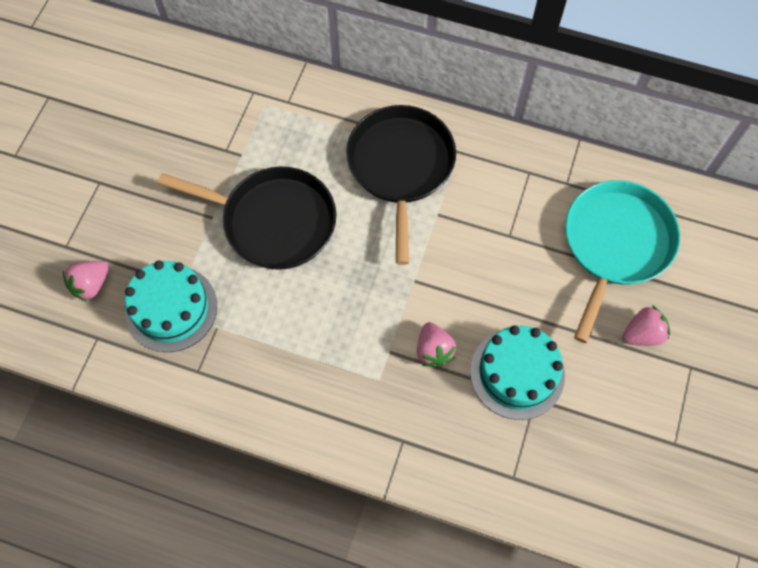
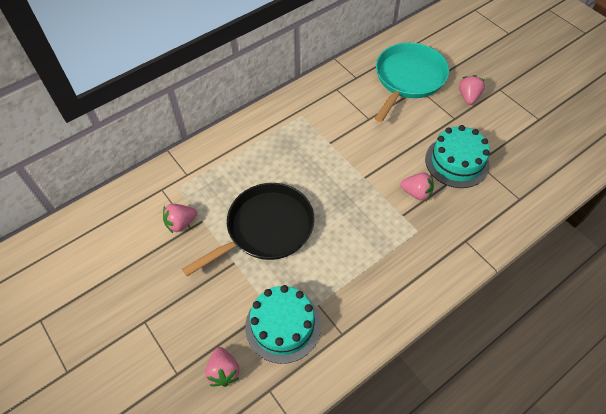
camera: 55 degrees left, 10 degrees down
(225, 138) = (181, 223): none -> pink strawberry
(400, 166) = (283, 143): black pan -> none
(615, 244) = (408, 78): turquoise pan -> turquoise pan turned 60 degrees clockwise

